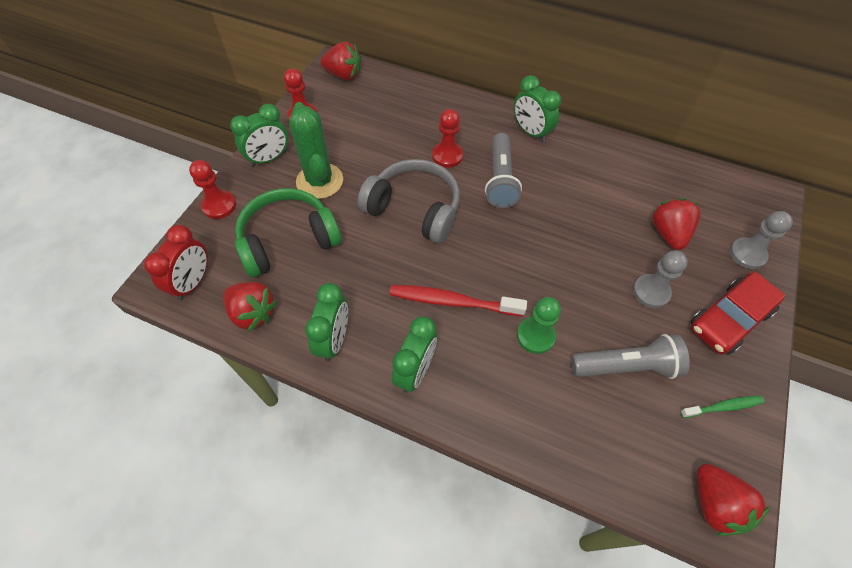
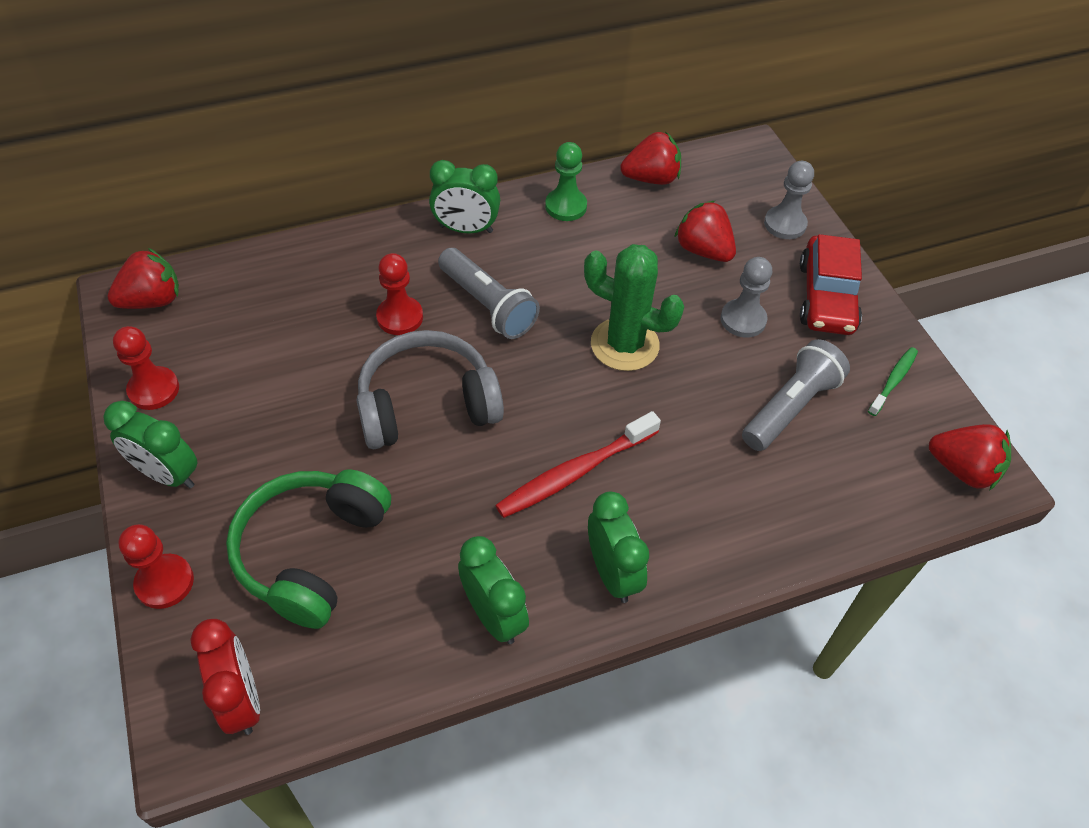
camera: 45 degrees left, 5 degrees down
(253, 313) = (364, 668): red strawberry -> red strawberry (651, 179)
(269, 158) = (167, 475): green clock -> green clock turned 105 degrees clockwise
(319, 181) = (272, 454): green cactus -> green cactus (624, 344)
(535, 336) = (687, 443): green pawn -> green pawn (566, 206)

